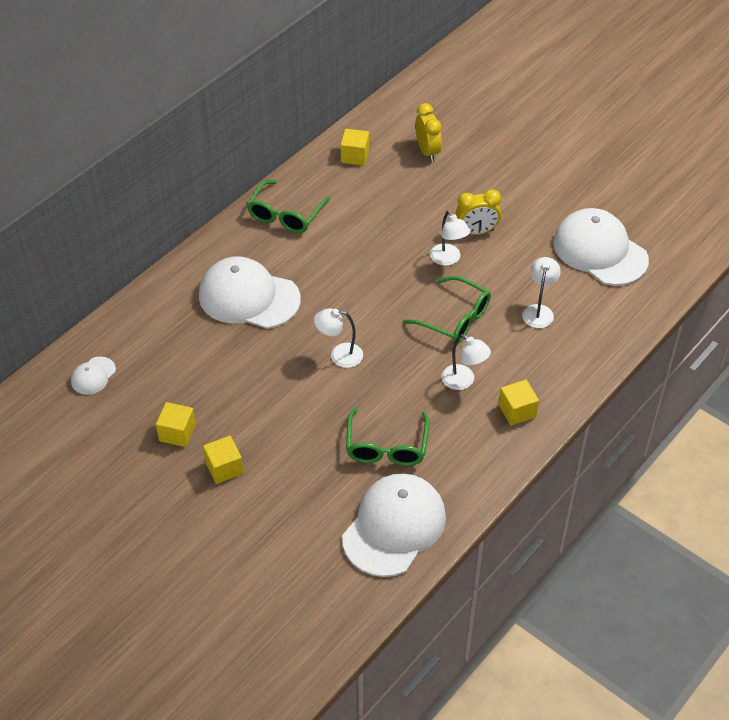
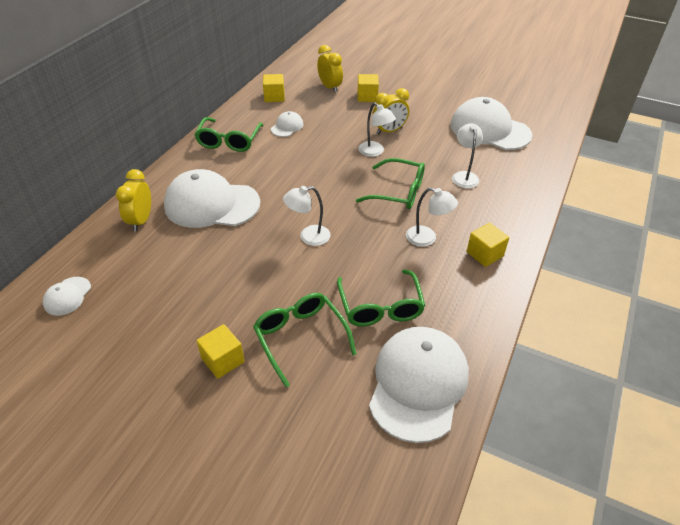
camera: 15 degrees left, 5 degrees down
(173, 304) = (141, 221): none -> yellow clock
(177, 433) = (165, 335): yellow cube -> yellow cube (367, 97)
(300, 461) = (300, 338): none -> green glasses
(357, 205) = (287, 127): none -> white cap

